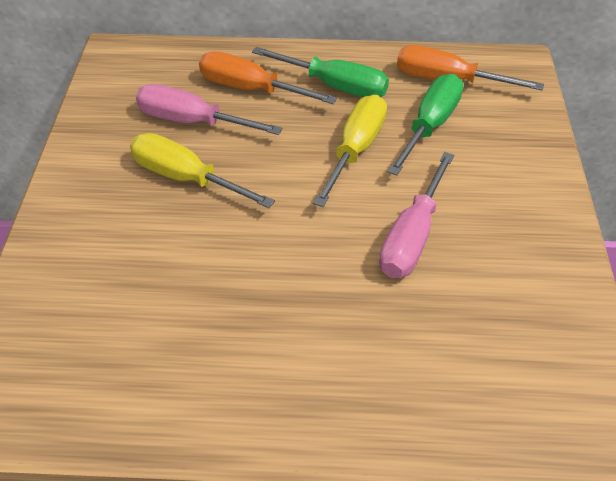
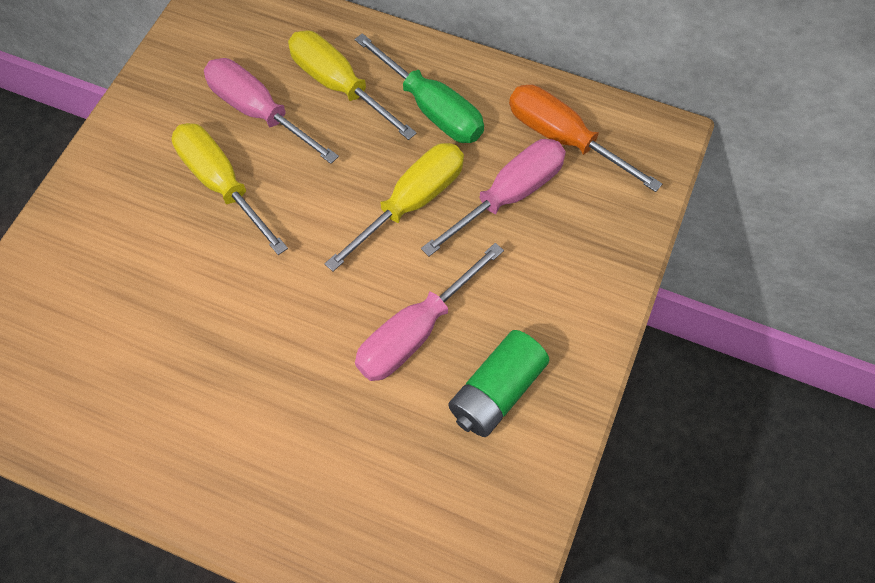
camera: 20 degrees right, 15 degrees up
(251, 89) = (339, 86): orange screwdriver -> yellow screwdriver
(429, 126) = (508, 196): green screwdriver -> pink screwdriver
(505, 259) = (496, 391): none -> green battery

